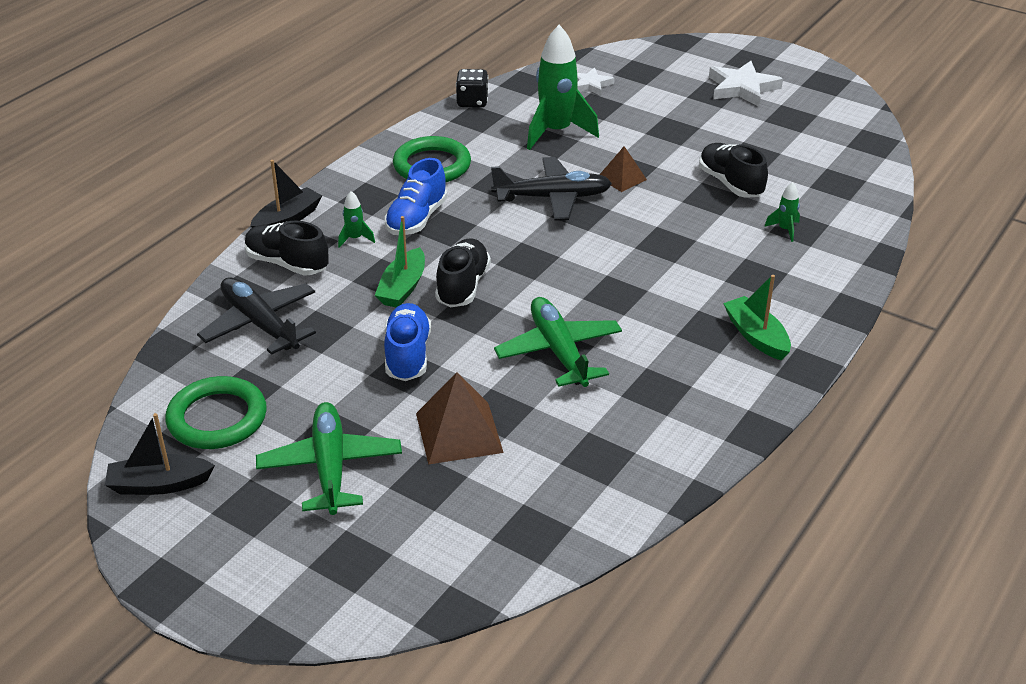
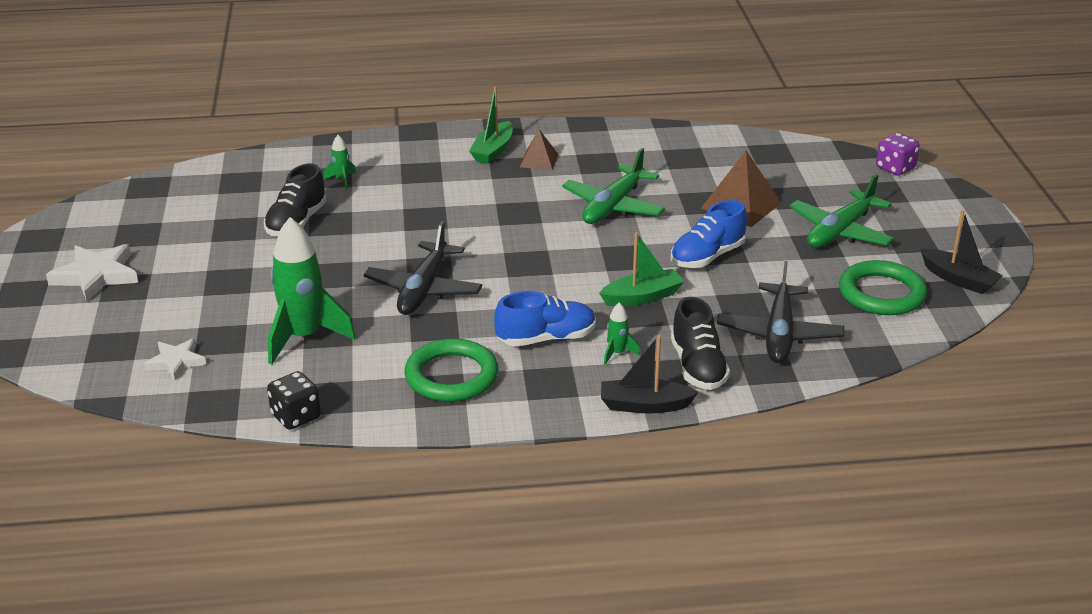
camera: 130 degrees left, 5 degrees down
(376, 614) = (895, 168): none -> purple dice
(463, 286) = (601, 273): black shoe -> none
(553, 198) = (423, 290): black plane -> black plane turned 120 degrees counterclockwise
(622, 178) = (349, 271): brown pyramid -> brown pyramid (539, 160)

